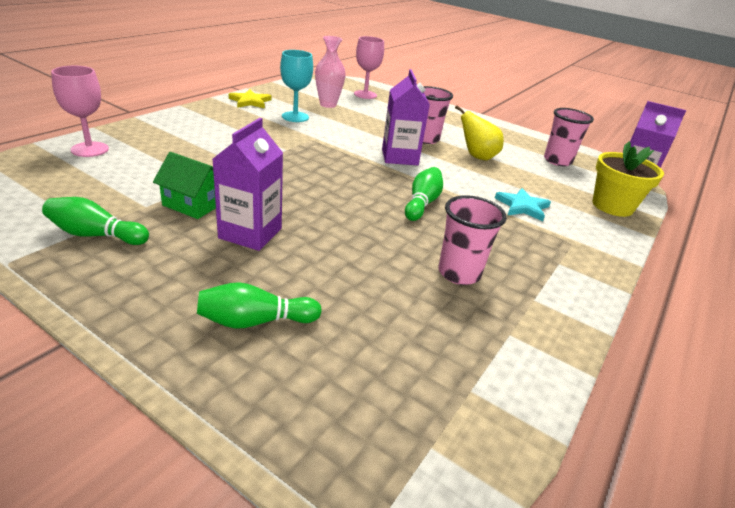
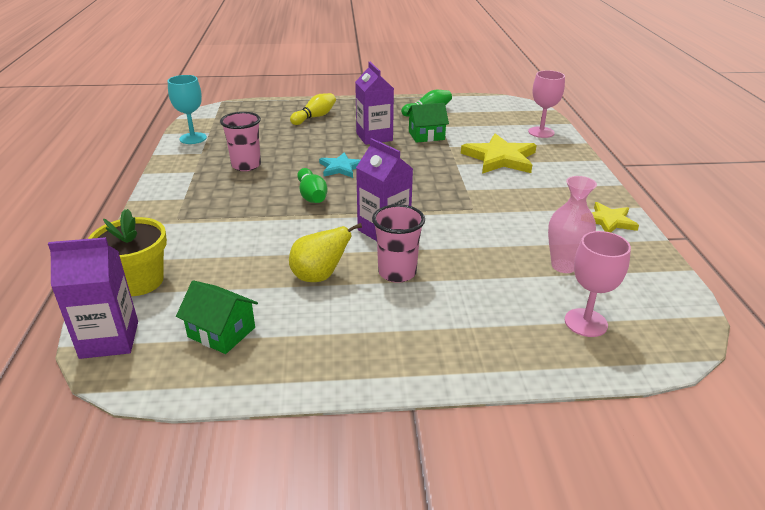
camera: 145 degrees right, 0 degrees up
(198, 152) = (500, 158): none -> yellow star
(255, 321) = (315, 117): green bowling pin -> yellow bowling pin
(295, 117) = (539, 226): turquoise goblet -> turquoise goblet (193, 138)
(522, 206) = (232, 233): turquoise star -> turquoise star (341, 168)
(557, 161) = (221, 332): pink cup -> green house

